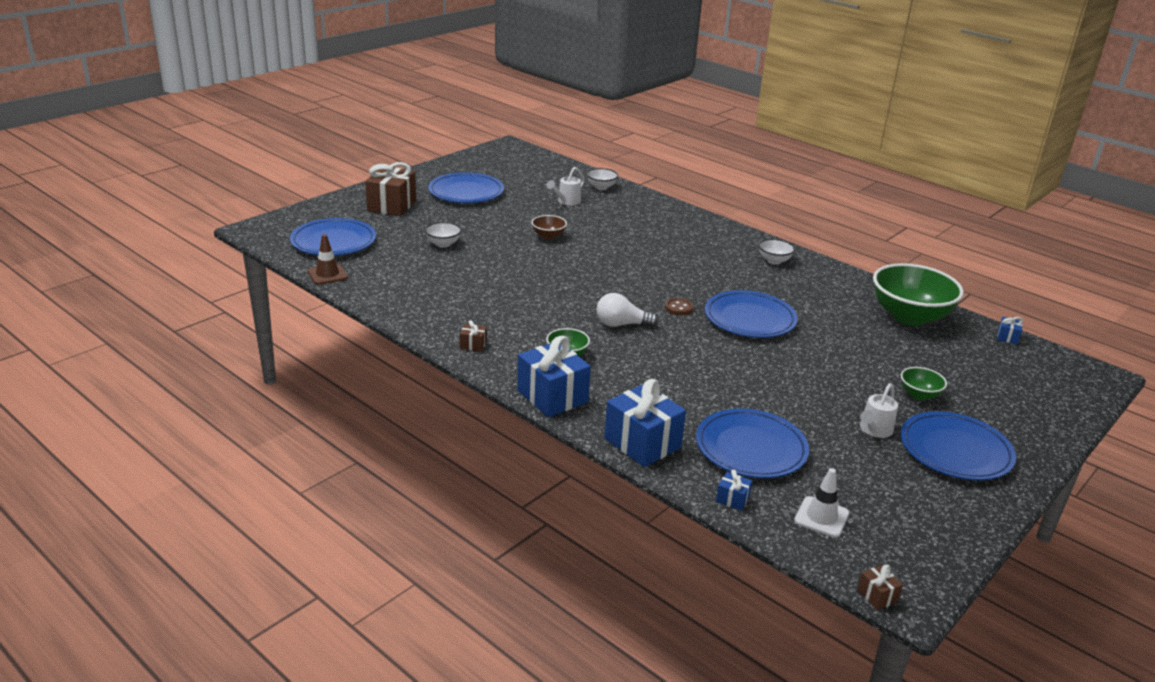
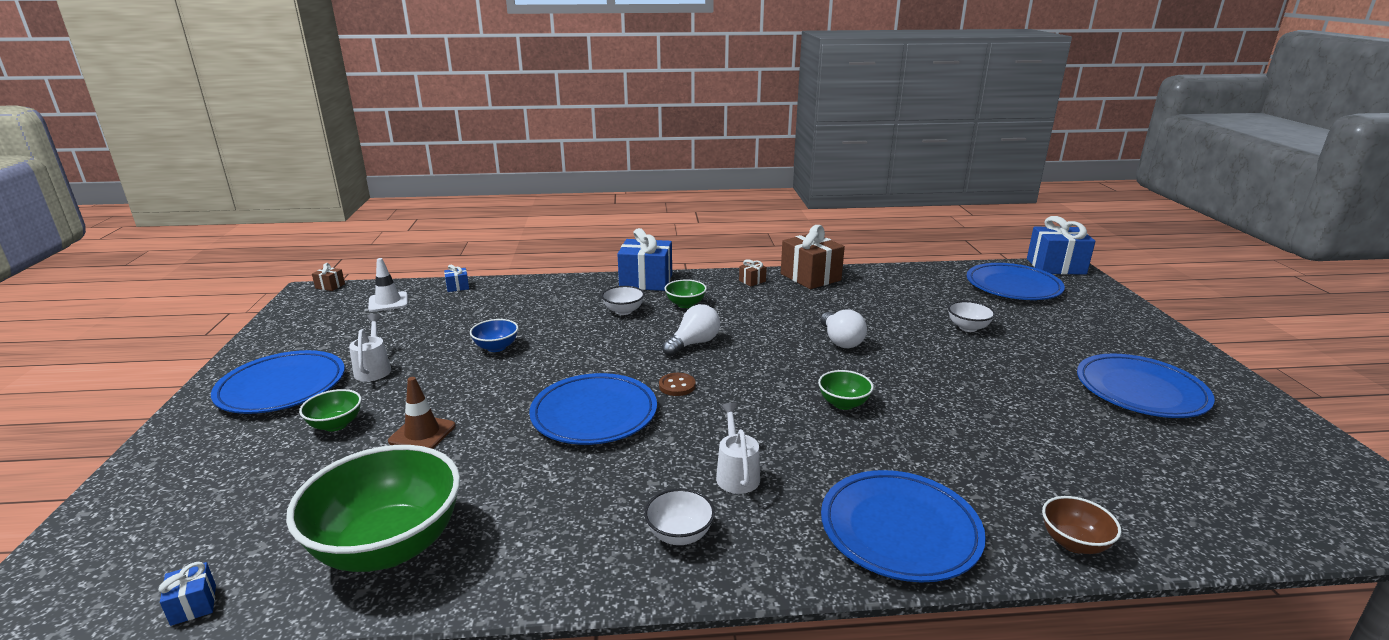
camera: 135 degrees right, 5 degrees down
(327, 274) = (939, 269): brown traffic cone -> brown traffic cone (422, 433)
(392, 206) = (1106, 334): brown gift -> brown gift (810, 277)
(531, 277) = (840, 341): none -> white light bulb
(548, 236) = (940, 390): brown bowl -> brown bowl (1074, 543)
(566, 201) = (1065, 455): white watering can -> white watering can (736, 474)
(601, 187) = (1127, 522): white bowl -> white bowl (623, 311)
(609, 256) = (843, 403): none -> green bowl
(642, 443) = (550, 286): blue gift -> blue gift (1055, 266)
(751, 448) = (472, 314): blue plate -> blue plate (899, 530)
(763, 398) = (496, 347): none -> blue bowl

